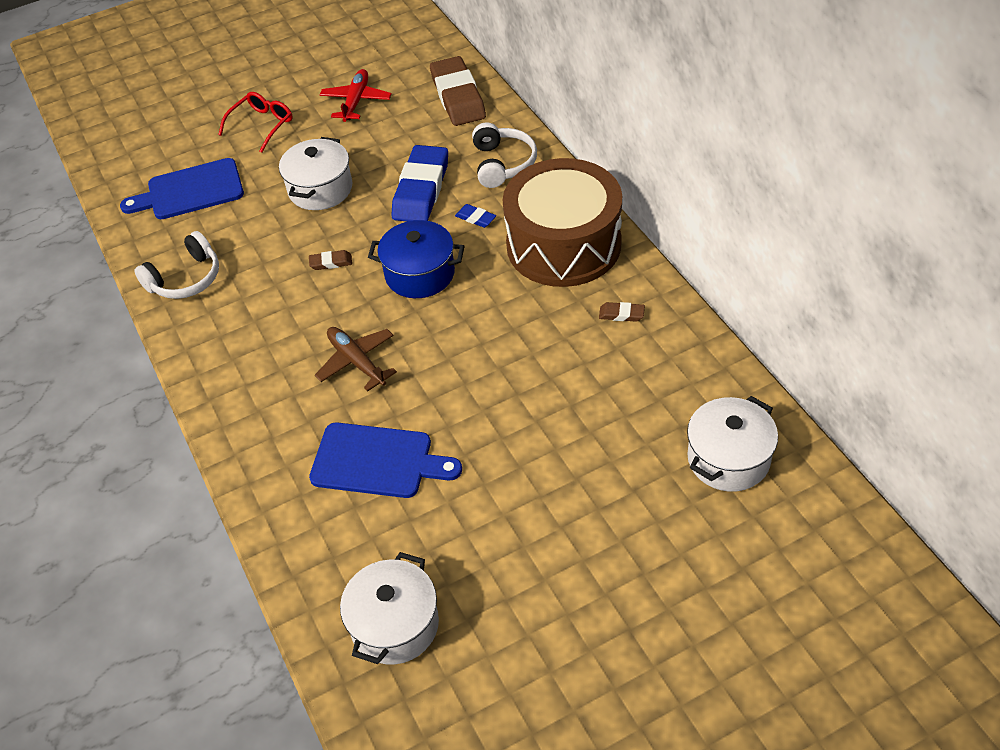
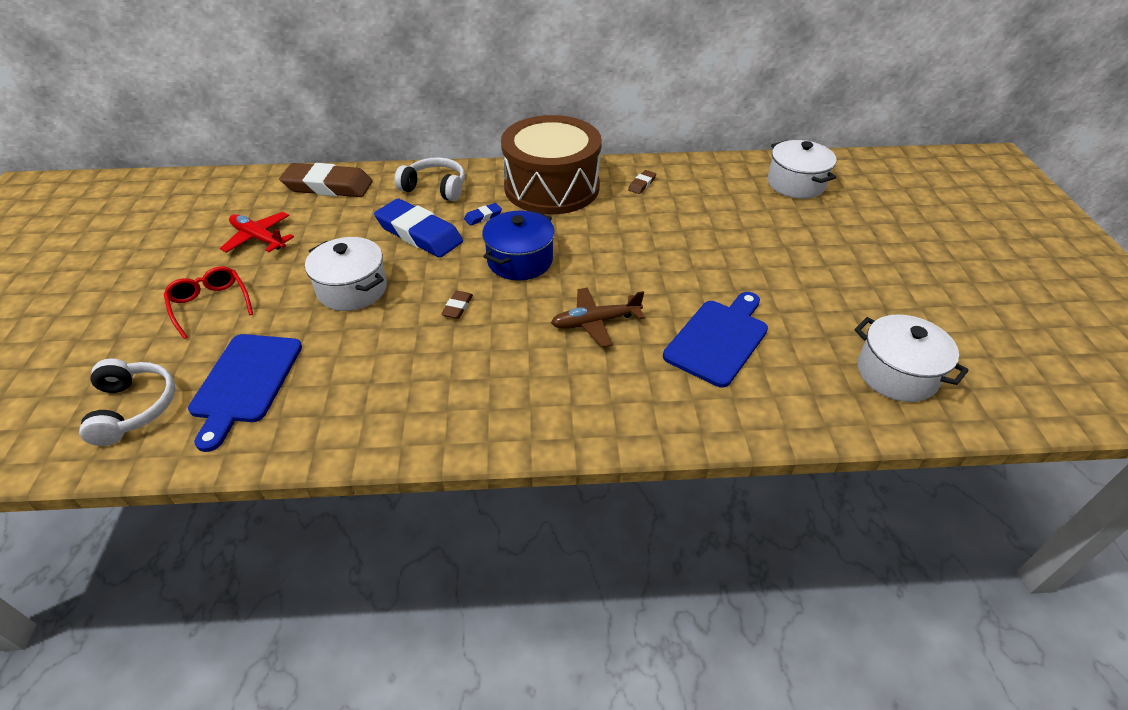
camera: 70 degrees left, 5 degrees down
(185, 279) = (381, 417): white headphones -> white headphones (134, 408)

